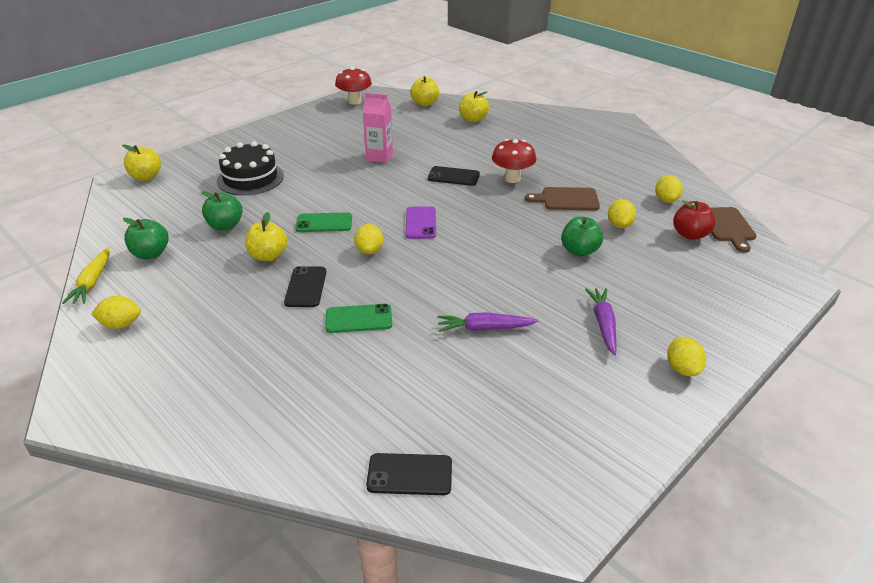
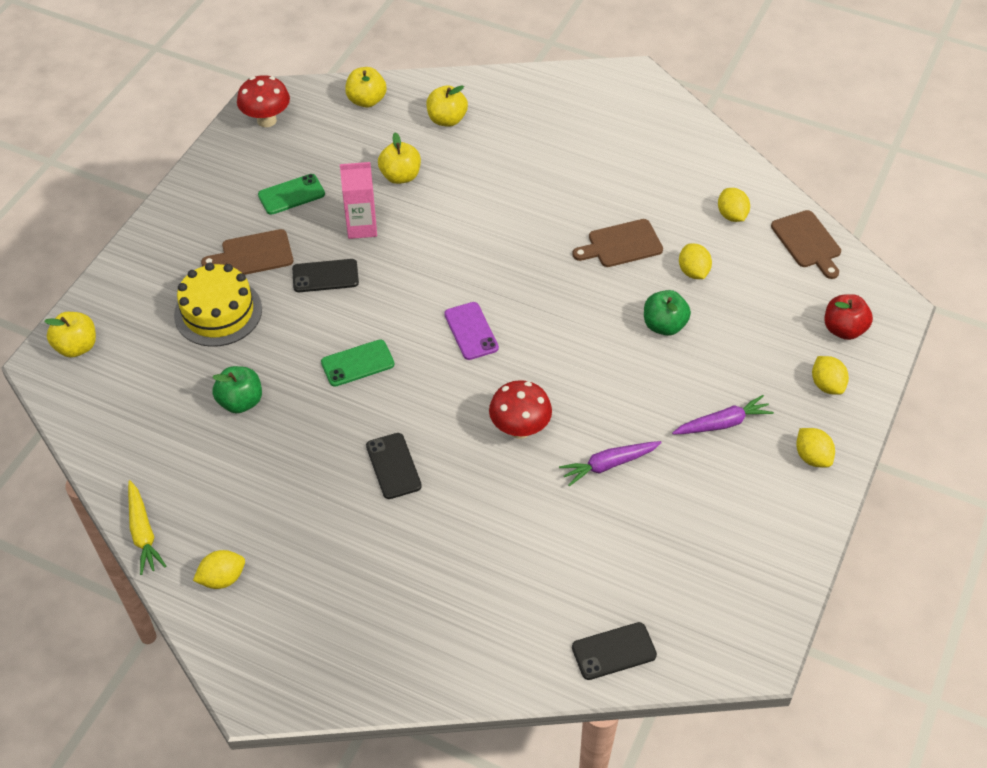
camera: 20 degrees left, 15 degrees up
(151, 254) = (180, 471): green apple -> none
(250, 178) = (218, 312): black cake -> yellow cake
(268, 256) = (323, 433): yellow apple -> yellow apple (400, 176)
(297, 156) = (253, 254): none -> brown cutting board
(358, 319) = (475, 492): green phone -> green phone (291, 194)
(369, 250) = (434, 392): yellow lemon -> yellow lemon (827, 385)
(453, 176) = (472, 240): black phone -> black phone (325, 276)
(512, 178) = (544, 224): red mushroom -> red mushroom (520, 429)
(603, 324) = (722, 423): purple carrot -> purple carrot turned 90 degrees clockwise
(690, 235) = (772, 266): red apple -> red apple (843, 329)

